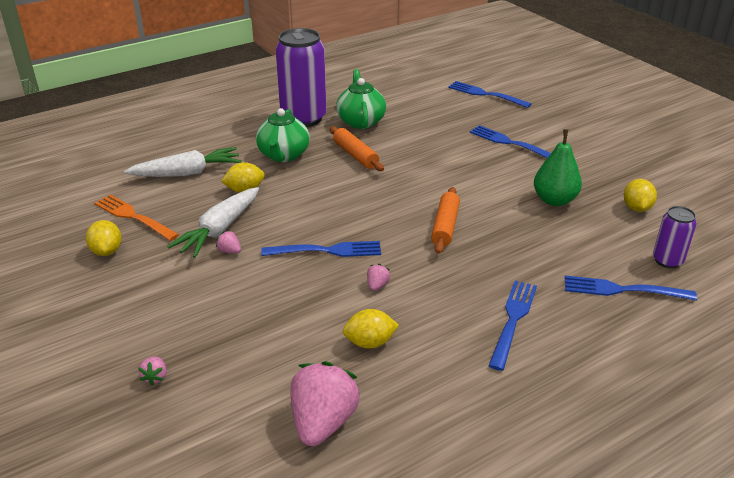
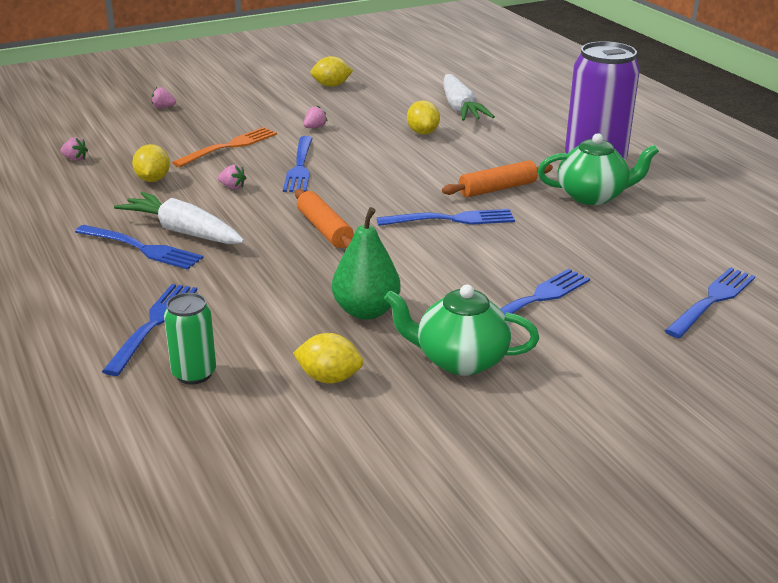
camera: 95 degrees right, 5 degrees down
(133, 216) = (383, 91): orange fork -> orange fork (229, 146)
(219, 230) = (351, 123): white carrot -> white carrot (183, 231)
(283, 155) = (497, 150): green teapot -> green teapot (459, 360)
(323, 422) = (75, 159): pink strawberry -> pink strawberry, size x0.42
(411, 172) = (452, 219): none -> blue fork
(445, 226) = (324, 229): orange rolling pin -> orange rolling pin turned 45 degrees clockwise
(667, 260) = (194, 374): purple can -> green can

